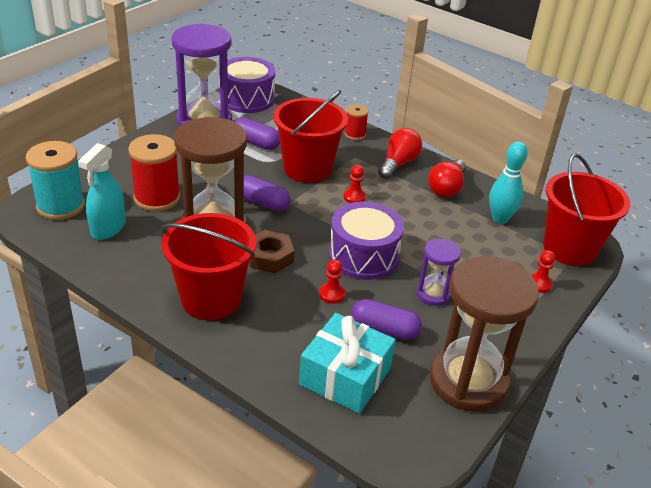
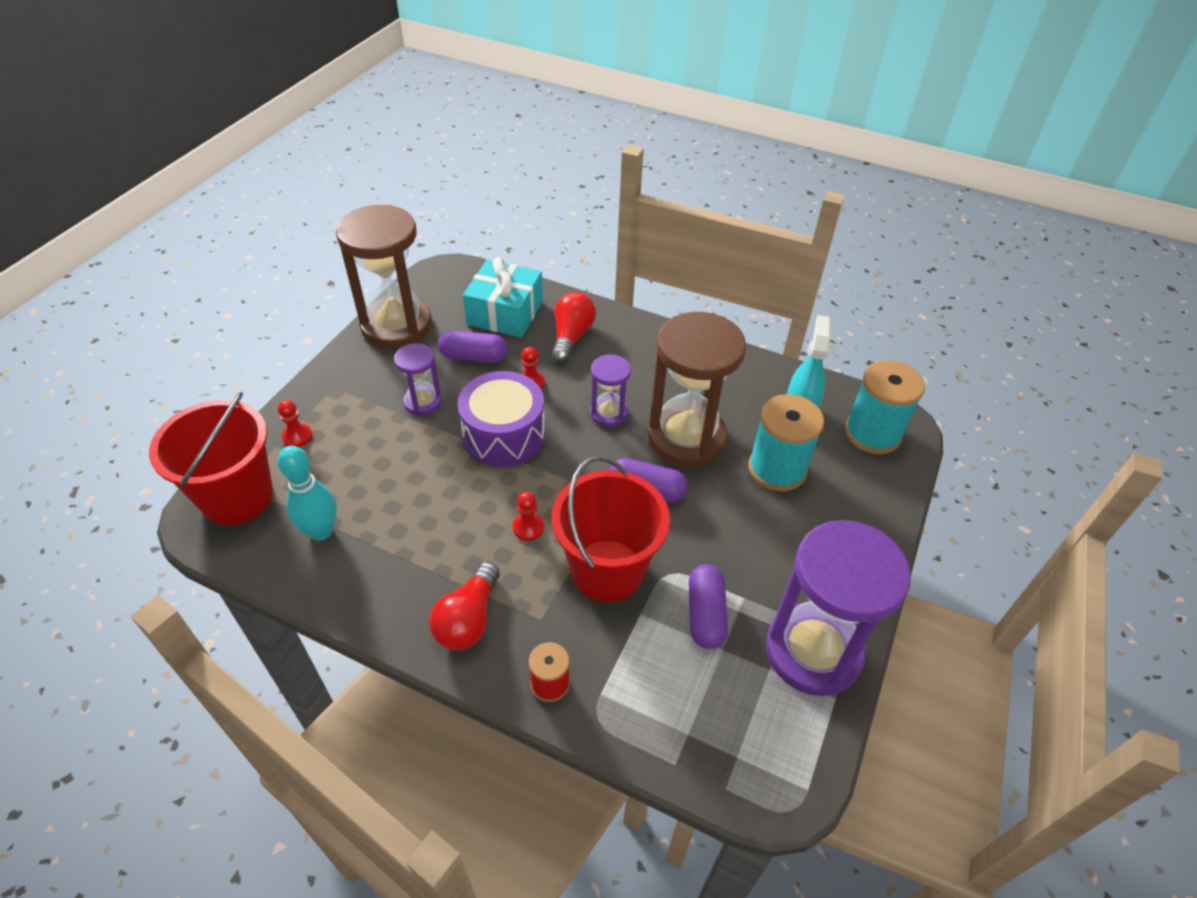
camera: 170 degrees right, 10 degrees up
(157, 198) = (777, 469): red spool -> turquoise spool
(211, 299) = (647, 357): red bucket -> none
(247, 99) = (778, 750): purple drum -> none
(256, 143) = (705, 614): purple capsule -> purple capsule turned 75 degrees clockwise
(269, 257) = (608, 413): brown nut -> purple hourglass
(446, 188) = (392, 578): red light bulb -> red light bulb (571, 336)

